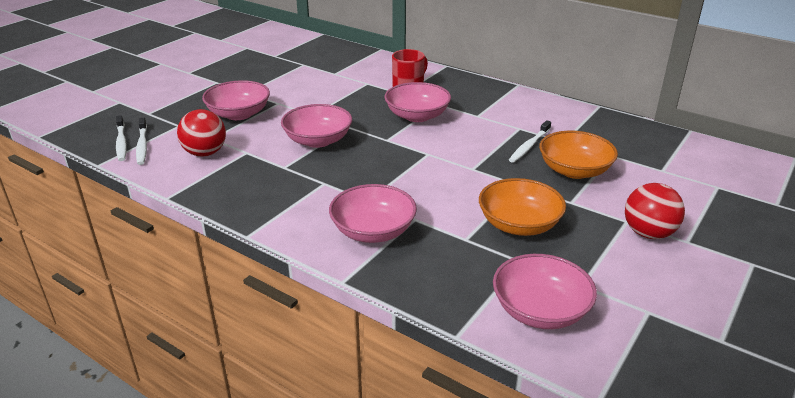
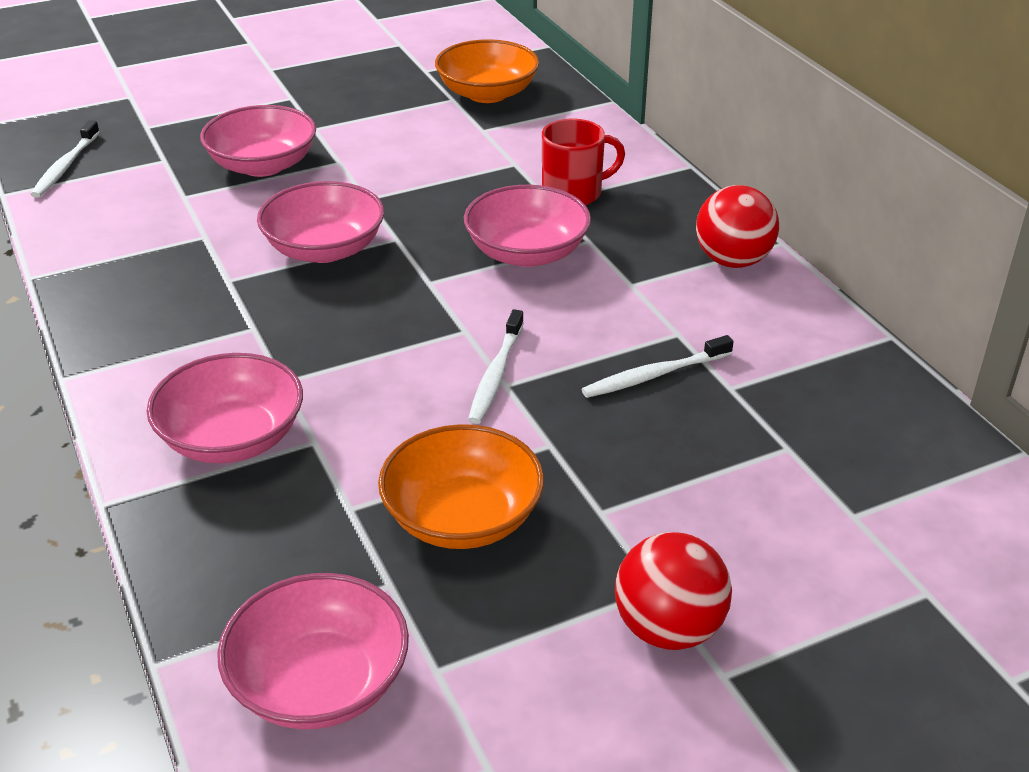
camera: 30 degrees right, 5 degrees up
(142, 145) = (85, 180): white toothbrush -> white toothbrush (495, 375)
(205, 153) = (150, 219): red ball -> red ball (733, 261)
(574, 170) = (679, 453): orange bowl -> orange bowl (487, 93)

